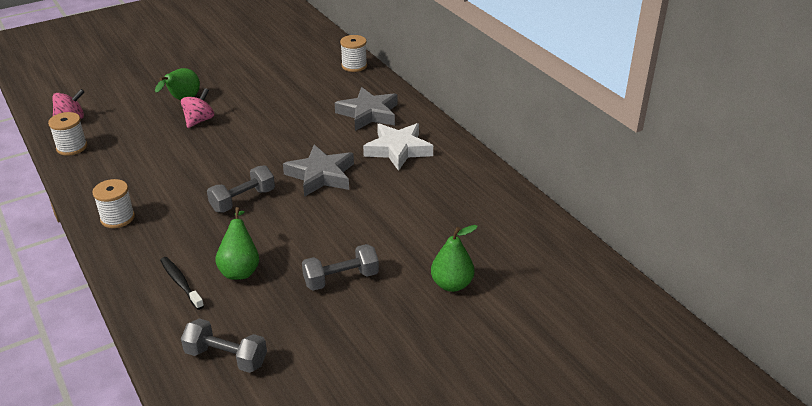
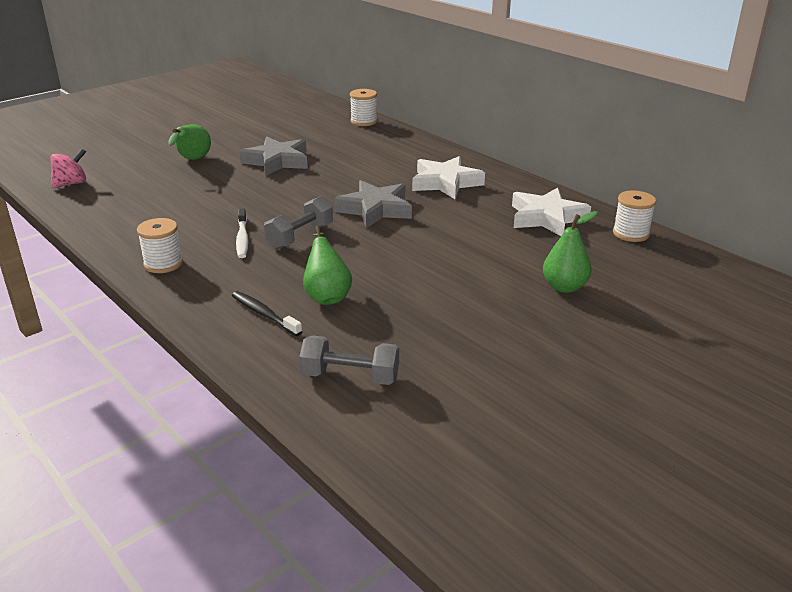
camera: 10 degrees left, 5 degrees down
(72, 147) = (82, 207): white spool -> white spool (630, 233)
(193, 197) = (242, 238): none -> white toothbrush
(199, 121) = (219, 175): pink spinning top -> none
(341, 279) = (443, 294): grey dumbbell -> none
(368, 114) = (399, 157): grey star -> grey star (277, 161)
(473, 202) = (546, 218): none -> white star

